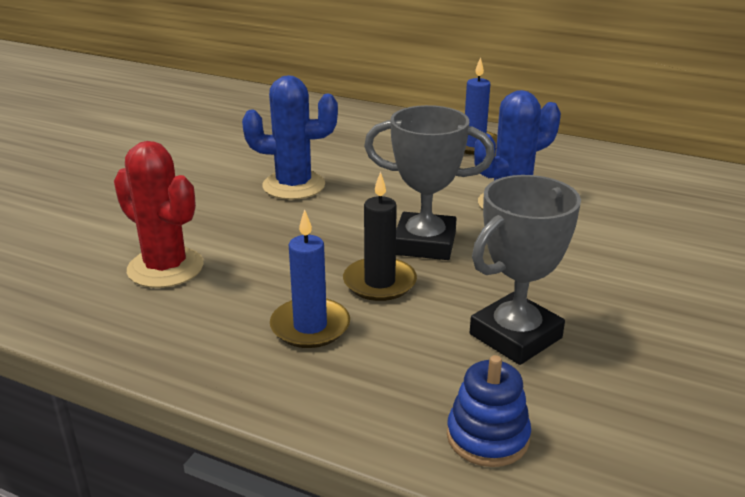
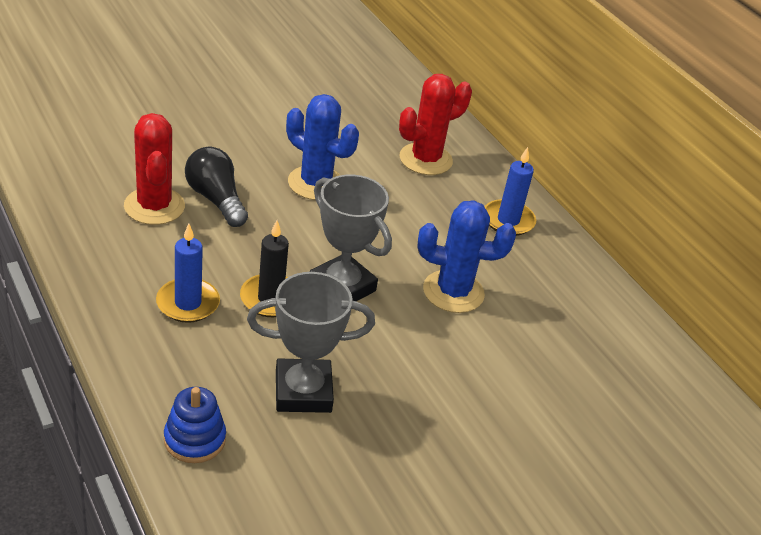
camera: 30 degrees right, 10 degrees up
(220, 235) = (216, 199): none -> black light bulb
(357, 135) = (425, 159): none -> red cactus

